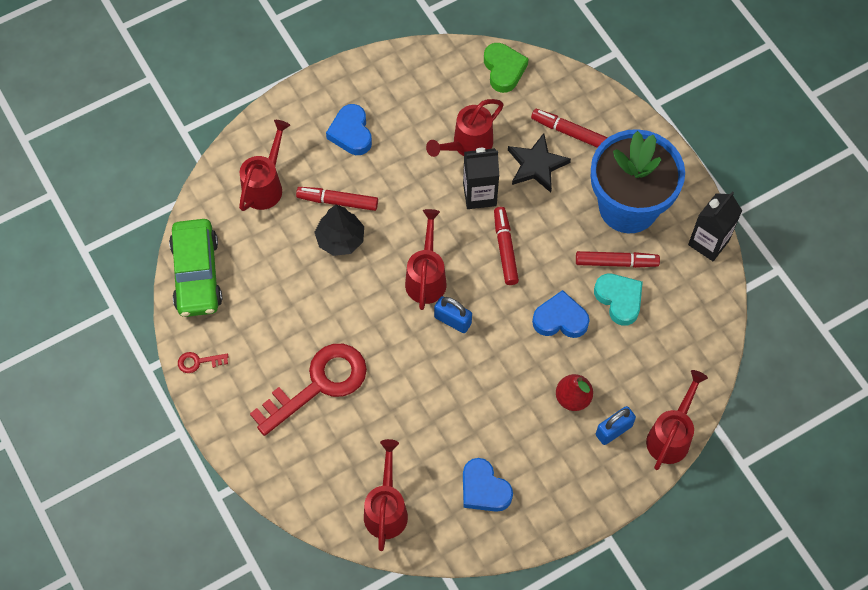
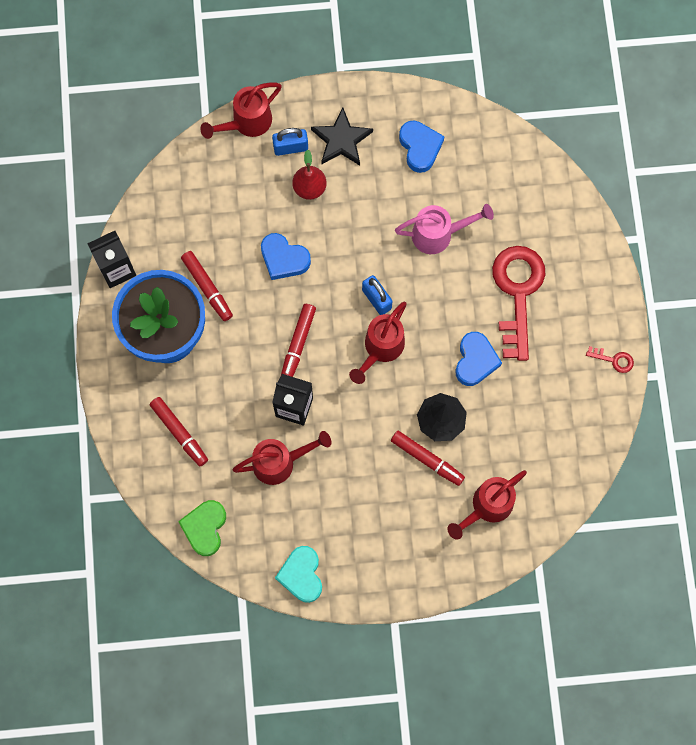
camera: 155 degrees left, 10 degrees up
(197, 274) = (585, 444): green car -> none
(318, 385) = (517, 293): red key -> red key turned 105 degrees clockwise
(351, 133) = (383, 526): blue heart -> blue heart (475, 361)
(386, 509) = (506, 166): red watering can -> none
(423, 408) = (438, 234): none -> pink watering can
(536, 165) = (227, 413): black star -> black star (341, 140)
(616, 262) = (207, 288): red marker -> red marker turned 150 degrees counterclockwise
(619, 300) = (224, 253): turquoise heart -> turquoise heart (301, 575)

